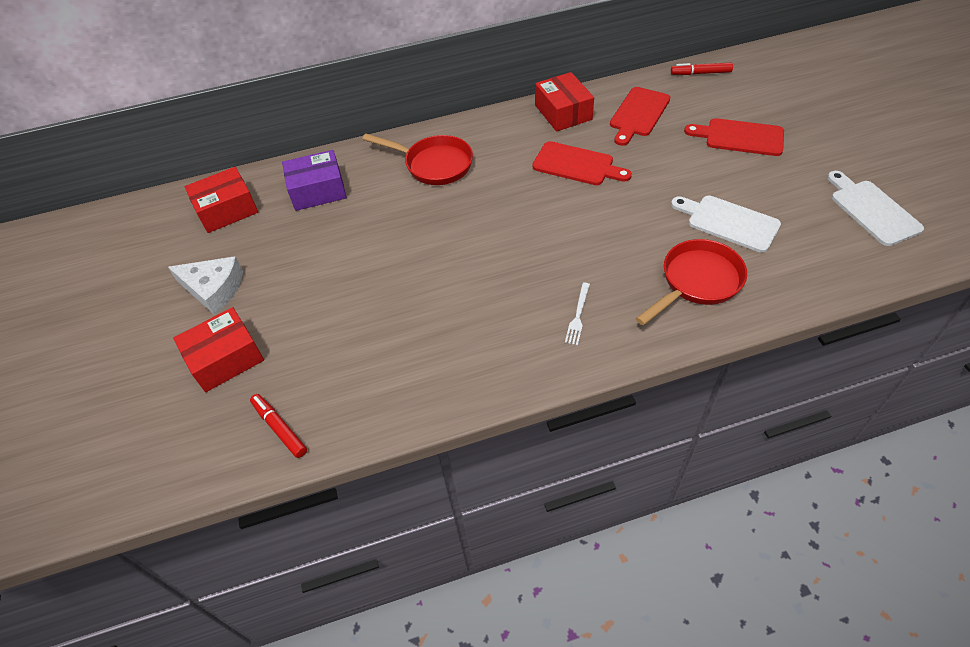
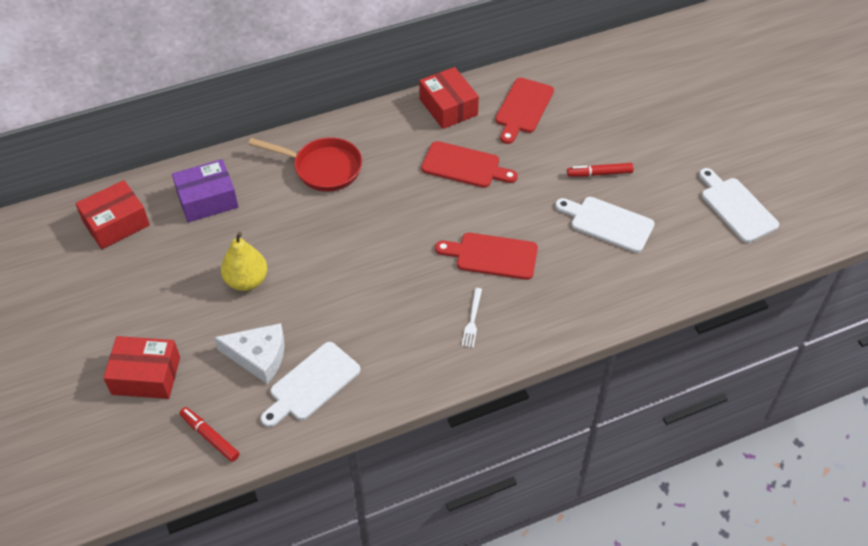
camera: 10 degrees left, 0 degrees up
(214, 289) = (120, 308): white cheese -> white cheese (258, 356)
(225, 358) = (146, 375): red box -> red box turned 45 degrees clockwise
(344, 267) = (247, 281): none -> yellow pear
(397, 376) = (311, 384): none -> white cutting board
(697, 282) = (578, 283): red pan -> none
(700, 73) = (584, 60): red marker -> red marker (599, 174)
(739, 137) = (620, 133): red cutting board -> red cutting board (492, 256)

